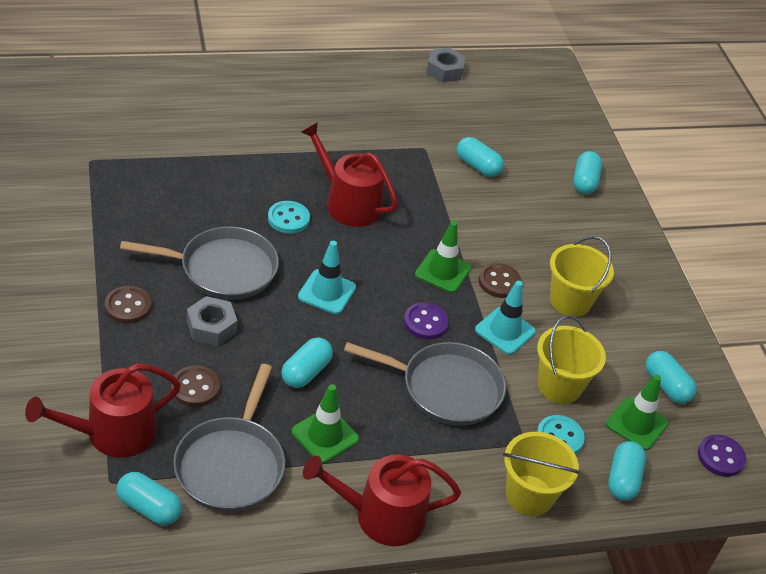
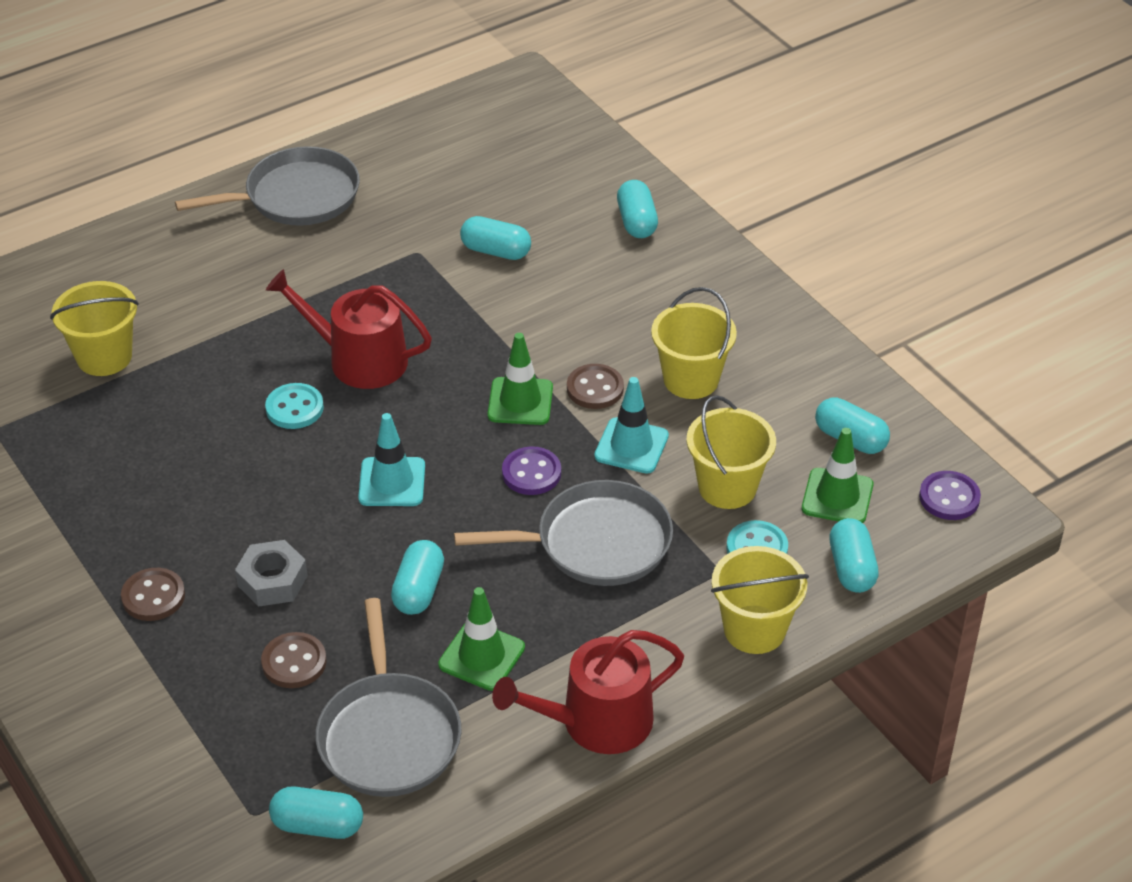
camera: 15 degrees left, 0 degrees up
(113, 433) = (223, 756): red watering can -> none
(184, 140) = (104, 357): none -> yellow bucket
(223, 269) = (247, 503): grey pan -> grey pan (296, 196)
(444, 70) = (390, 139): grey nut -> none

